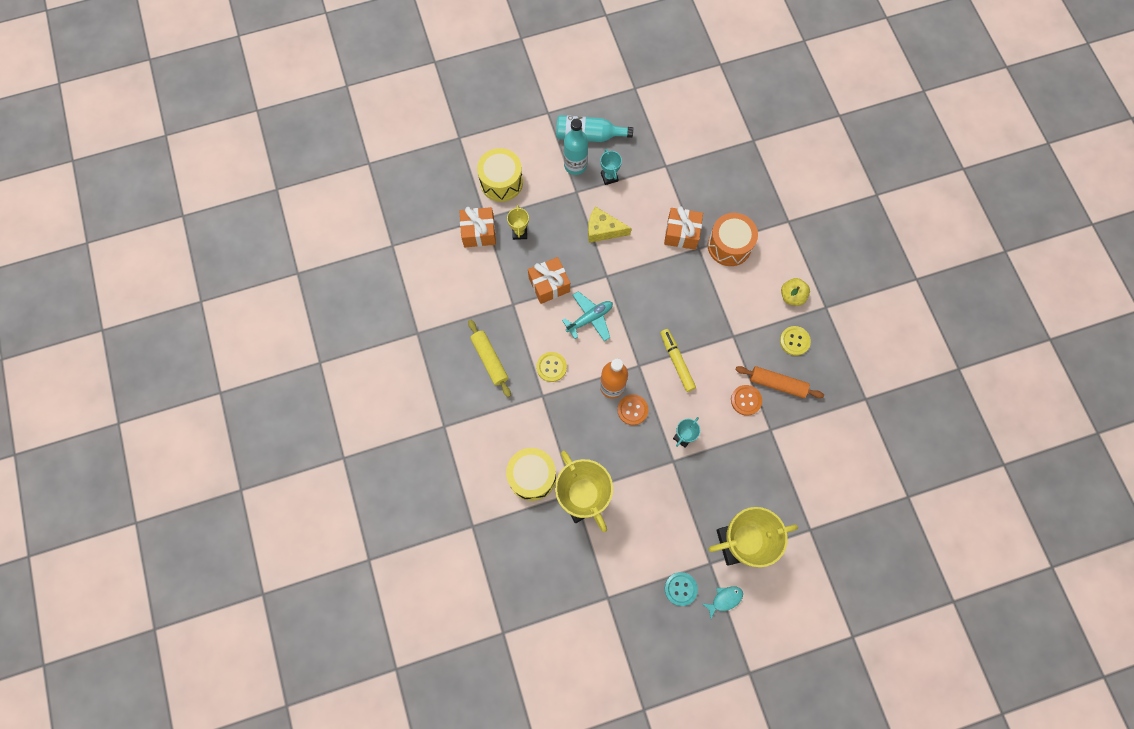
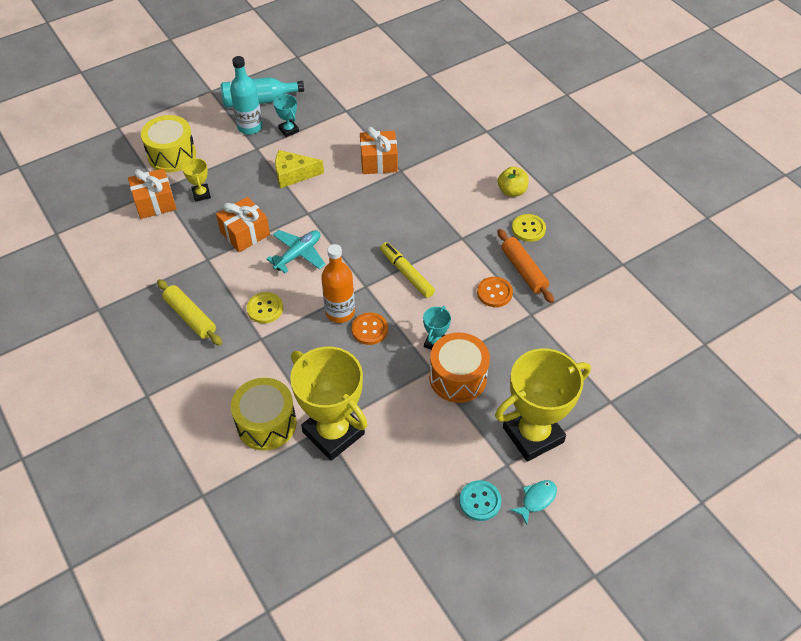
camera: 15 degrees left, 20 degrees down
(729, 245) = (432, 162): orange drum -> orange drum (458, 377)
(777, 384) = (523, 270): orange rolling pin -> orange rolling pin turned 60 degrees clockwise

